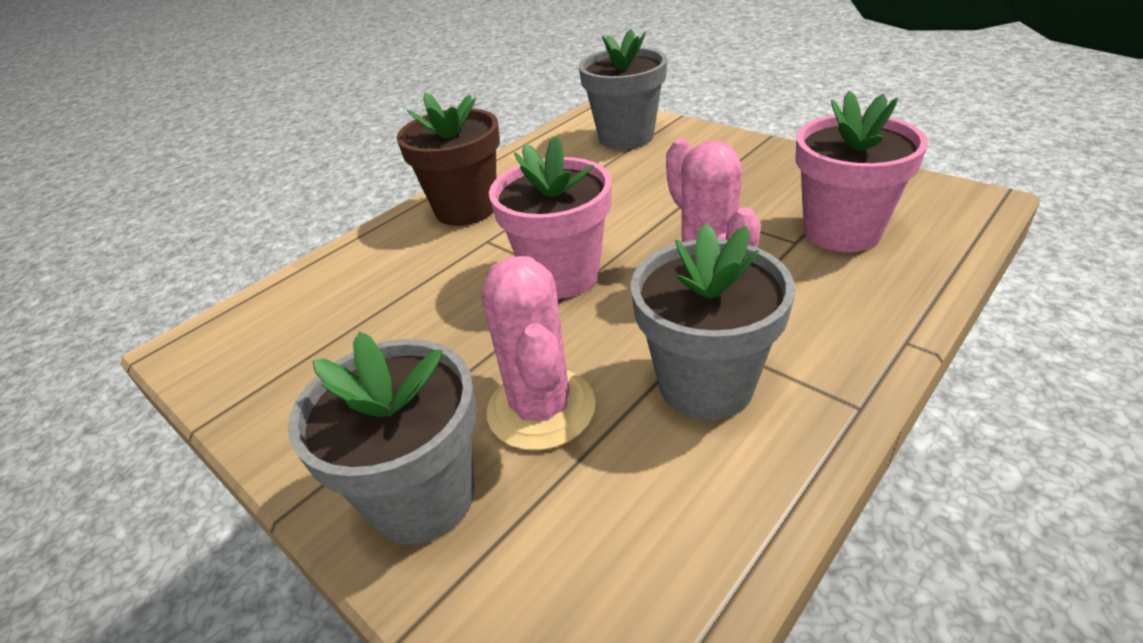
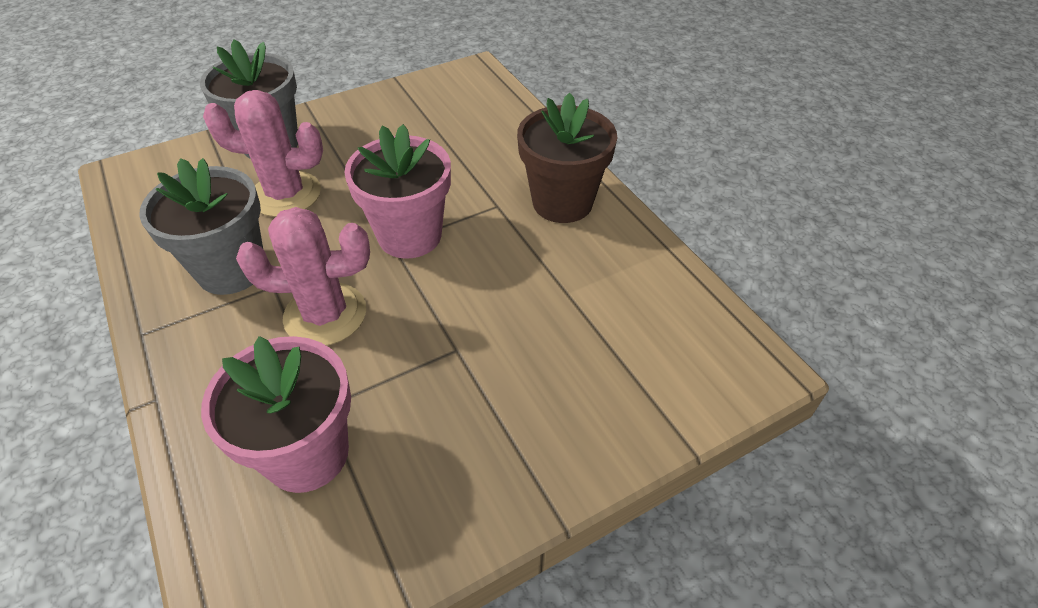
camera: 105 degrees right, 10 degrees up
(626, 137) = (653, 364): grey flower pot -> none

